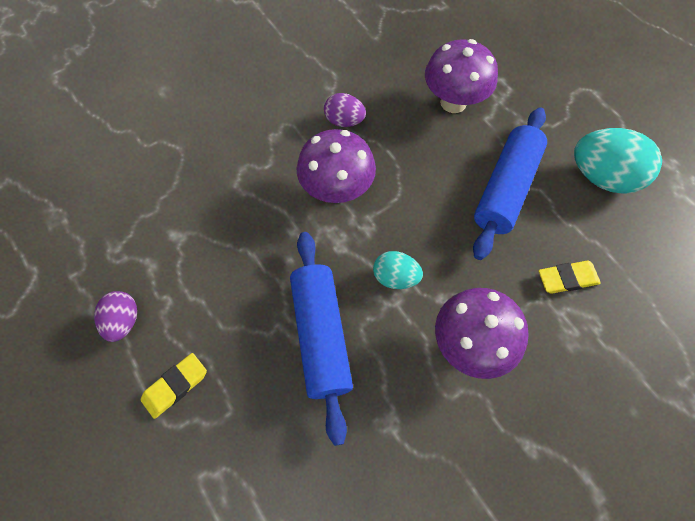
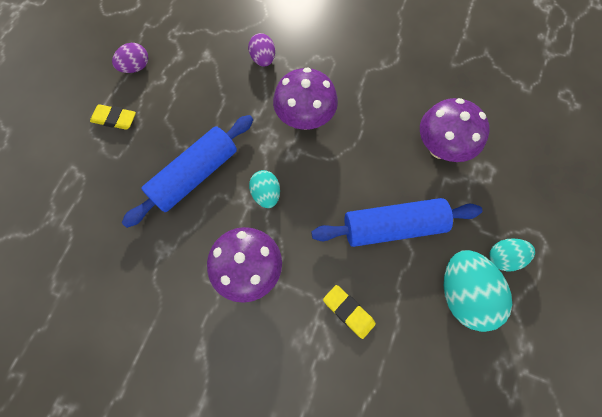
camera: 55 degrees right, 5 degrees up
(344, 121) = (363, 89): purple egg -> purple egg (263, 59)
(587, 127) = (503, 257): none -> turquoise egg

